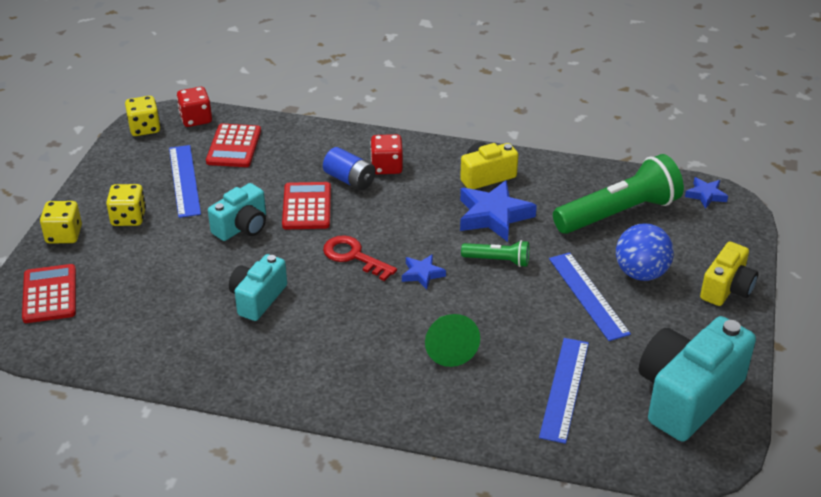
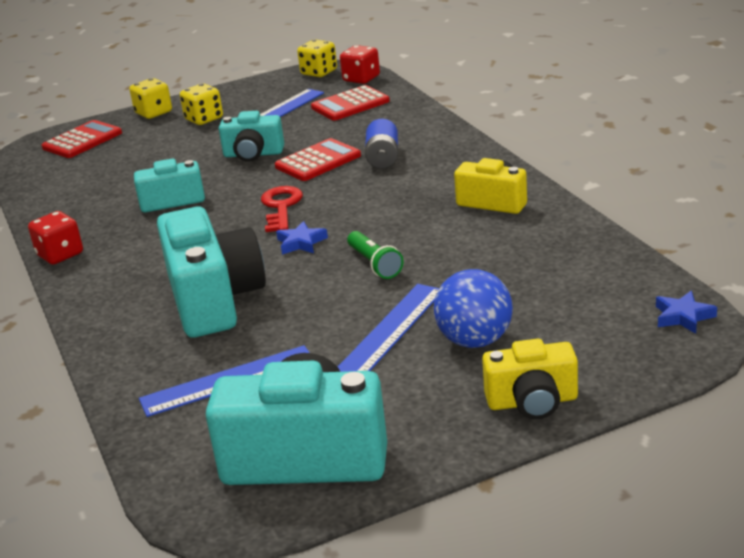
camera: 55 degrees right, 10 degrees down
(386, 167) = (428, 161): red dice -> red dice (60, 254)
(449, 348) = (214, 300): green cone -> turquoise camera
(493, 216) = (439, 232): blue star -> none
(618, 213) = (556, 285): green flashlight -> none

